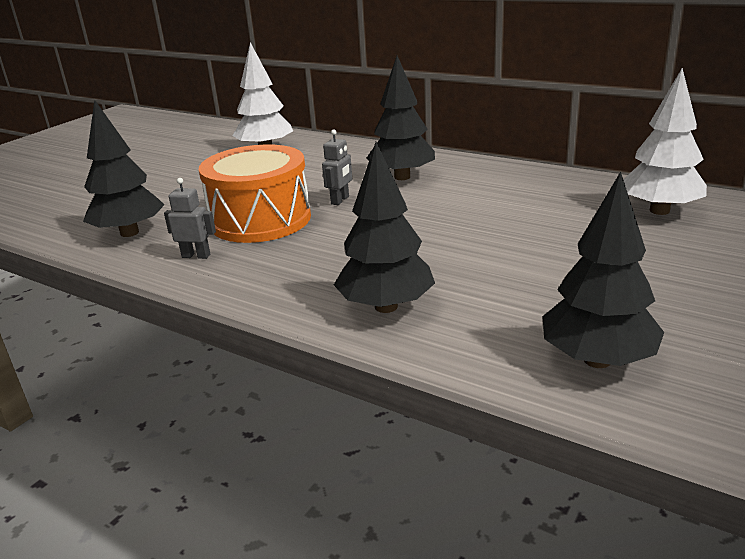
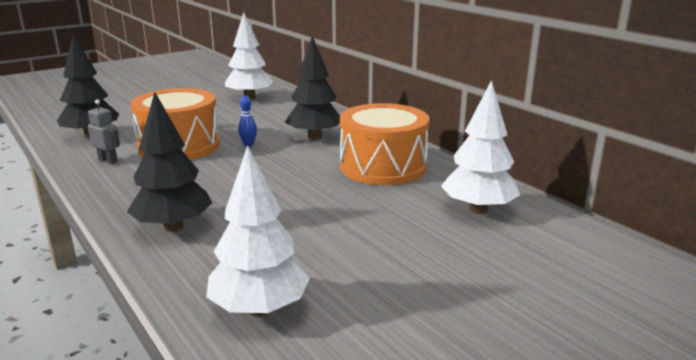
camera: 20 degrees right, 5 degrees down
(340, 200) = (248, 144): grey robot -> blue bowling pin
(515, 191) = (383, 166): none -> orange drum
(597, 360) = (259, 309): black tree -> white tree

